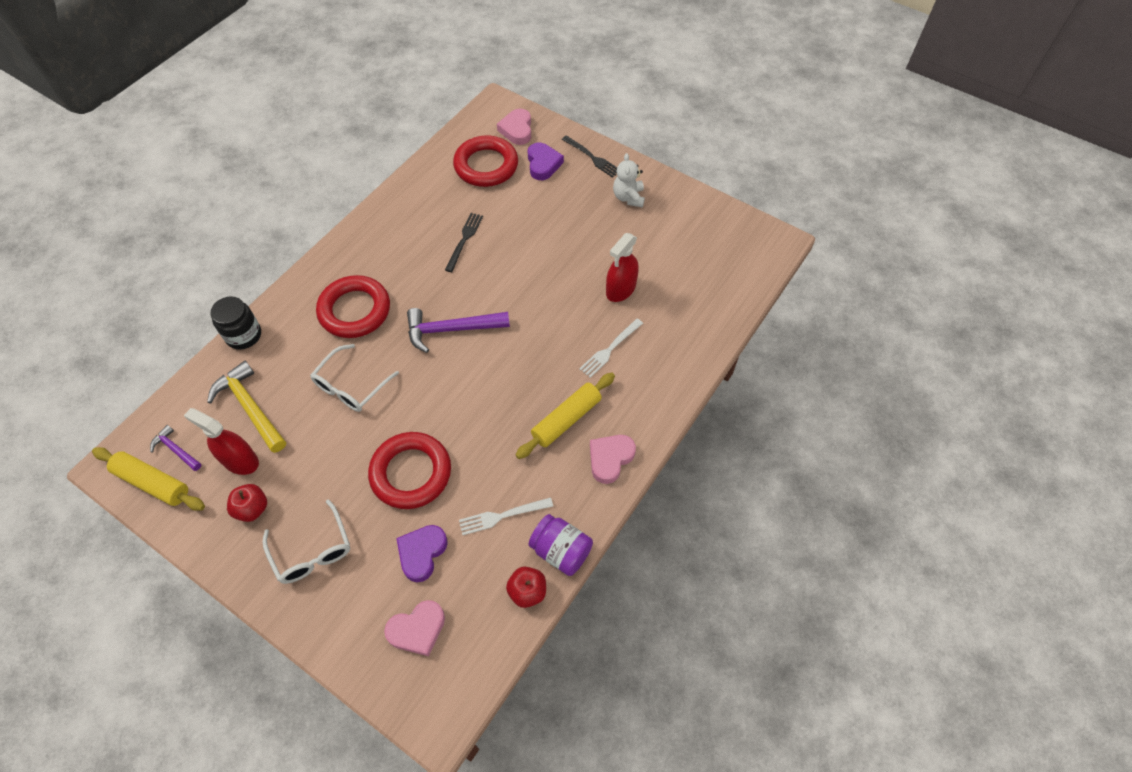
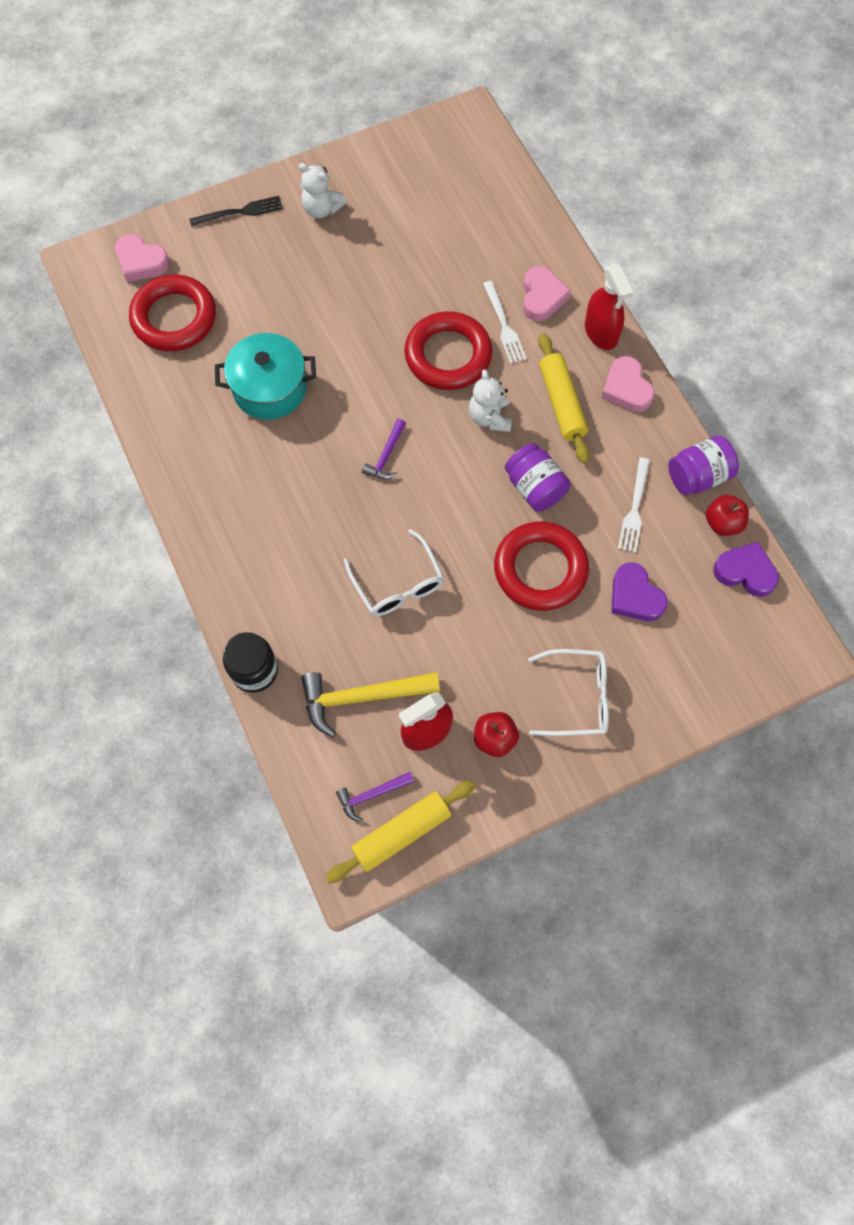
camera: 60 degrees left, 10 degrees up
(355, 310) = (296, 540): red ring -> red ring (448, 355)
(417, 629) = (711, 633): pink heart -> pink heart (542, 297)
(452, 329) = (386, 455): purple hammer -> purple hammer, size x0.55
(464, 239) = (270, 389): black fork -> turquoise pot
(480, 436) = (535, 487): none -> purple jar
(523, 378) = (490, 417): none -> white teddy bear
(543, 164) = (214, 262): purple heart -> purple heart (745, 572)
(621, 289) = (437, 278): red spray bottle -> red spray bottle (601, 332)

